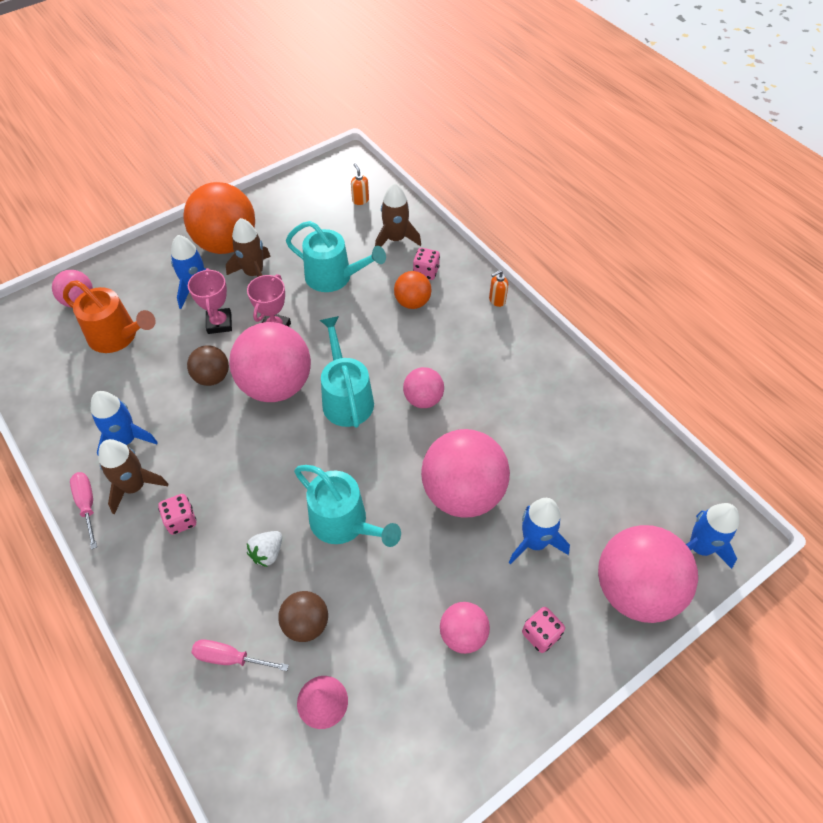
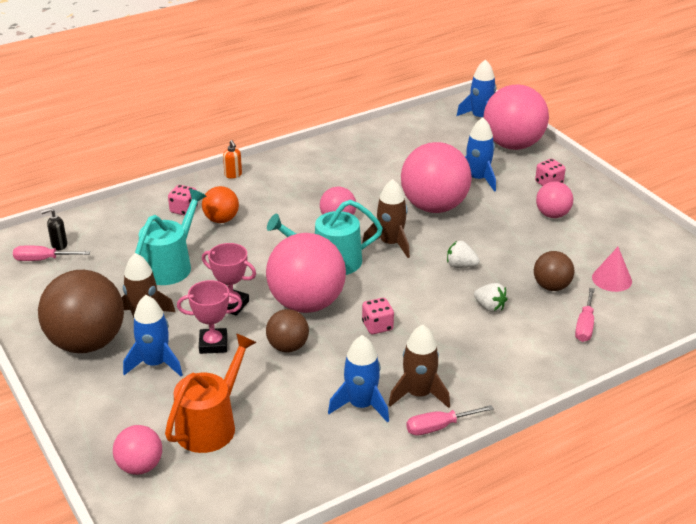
camera: 85 degrees left, 20 degrees down
(181, 520) = (457, 360): pink dice -> pink dice (377, 326)
(226, 244) = (87, 343): orange ball -> brown ball
(339, 195) = (43, 259): none -> pink screwdriver
(344, 523) = (460, 266): turquoise watering can -> white strawberry
(360, 200) = (59, 245): orange soap dispenser -> black soap dispenser
(395, 239) = (130, 225): brown rocket -> brown rocket (390, 244)

